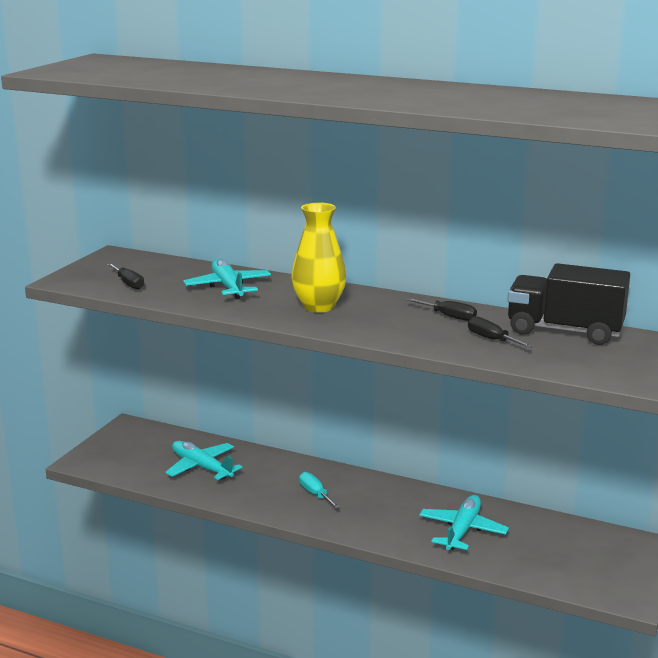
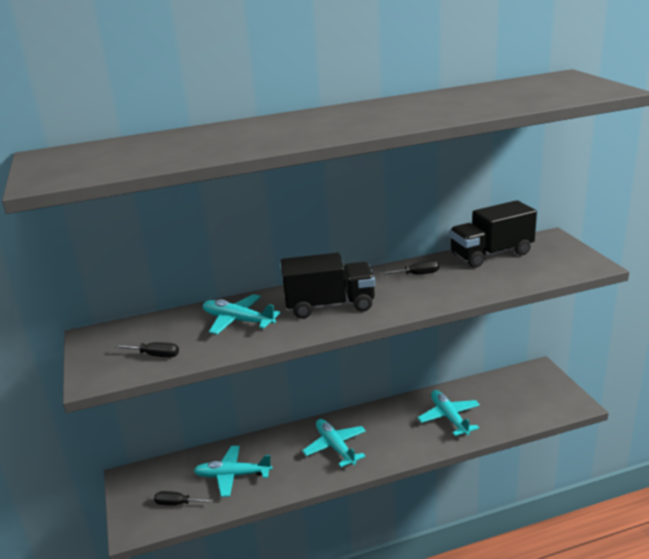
camera: 40 degrees left, 5 degrees up
(315, 494) = (335, 447): turquoise screwdriver -> turquoise plane
(318, 306) = (329, 305): yellow vase -> black truck
(491, 339) = (469, 278): black screwdriver -> black screwdriver (177, 504)

